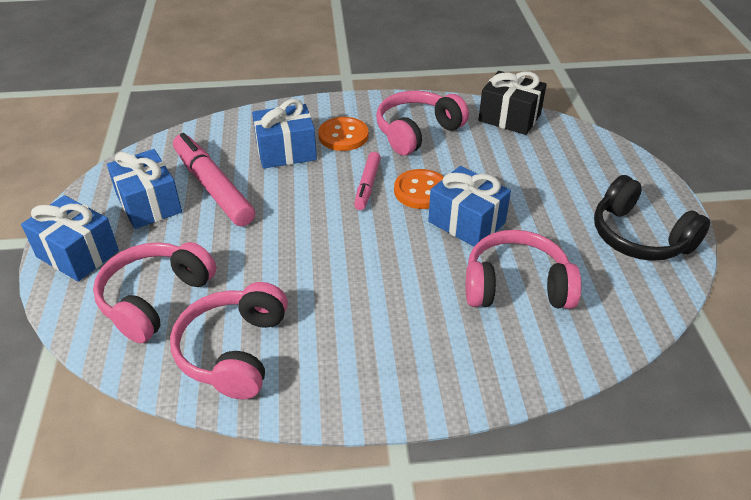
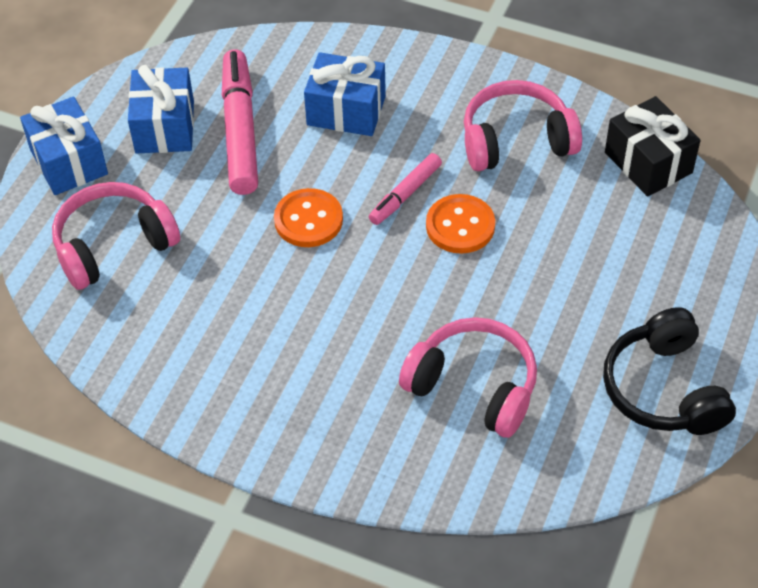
camera: 30 degrees right, 10 degrees up
(234, 351) = (153, 333): pink headphones -> none
(343, 136) = (425, 113): orange button -> orange button (308, 220)
(466, 222) = (480, 288): blue gift -> none

